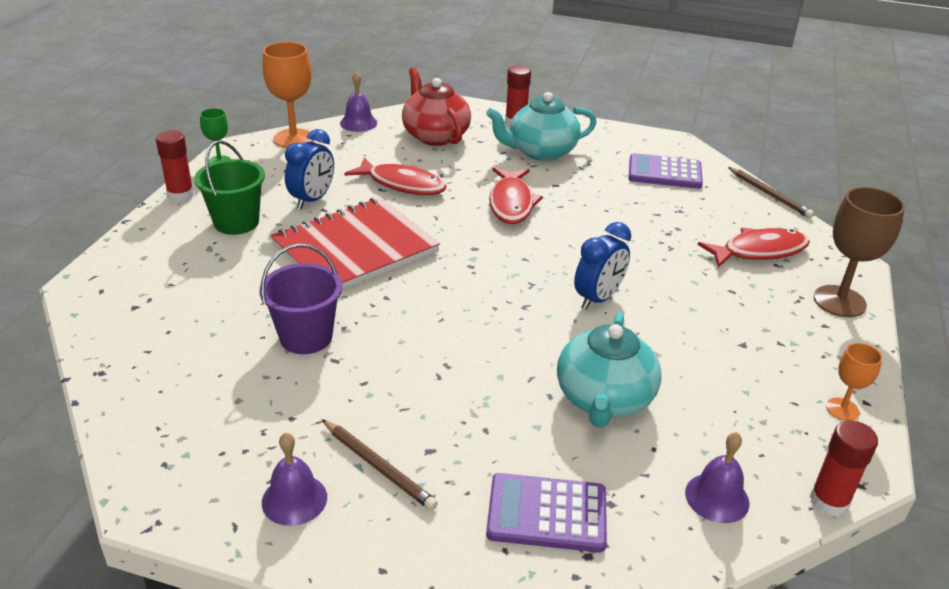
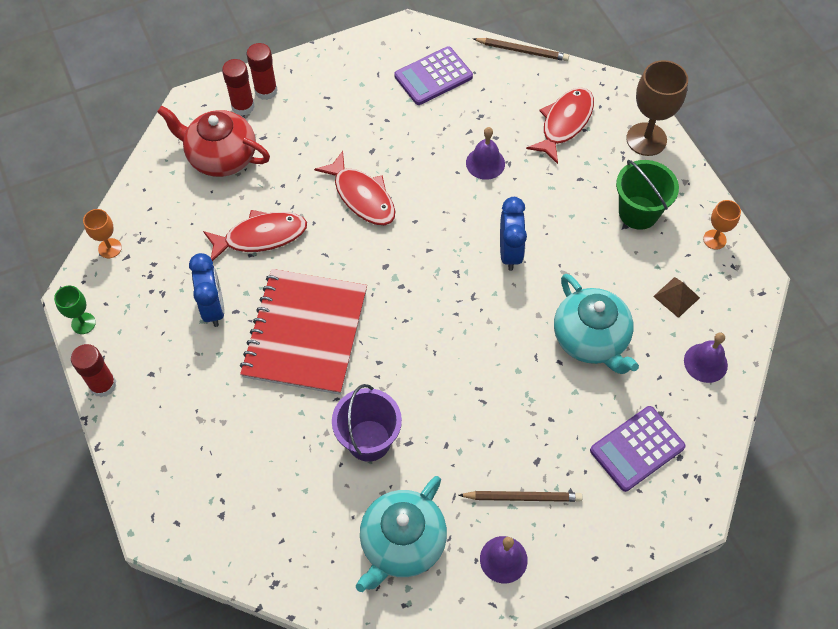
camera: 40 degrees left, 25 degrees up
(236, 222) = (186, 378): green bucket -> green bucket (638, 212)
(293, 139) = (110, 248): orange goblet -> orange goblet, size x0.54
(358, 123) = (140, 187): purple bell -> purple bell (485, 163)
(541, 151) = (323, 116): turquoise teapot -> turquoise teapot (402, 543)
(742, 425) = (676, 297): none -> brown pyramid
(829, 501) = (757, 318): red glue stick -> red glue stick (243, 106)

